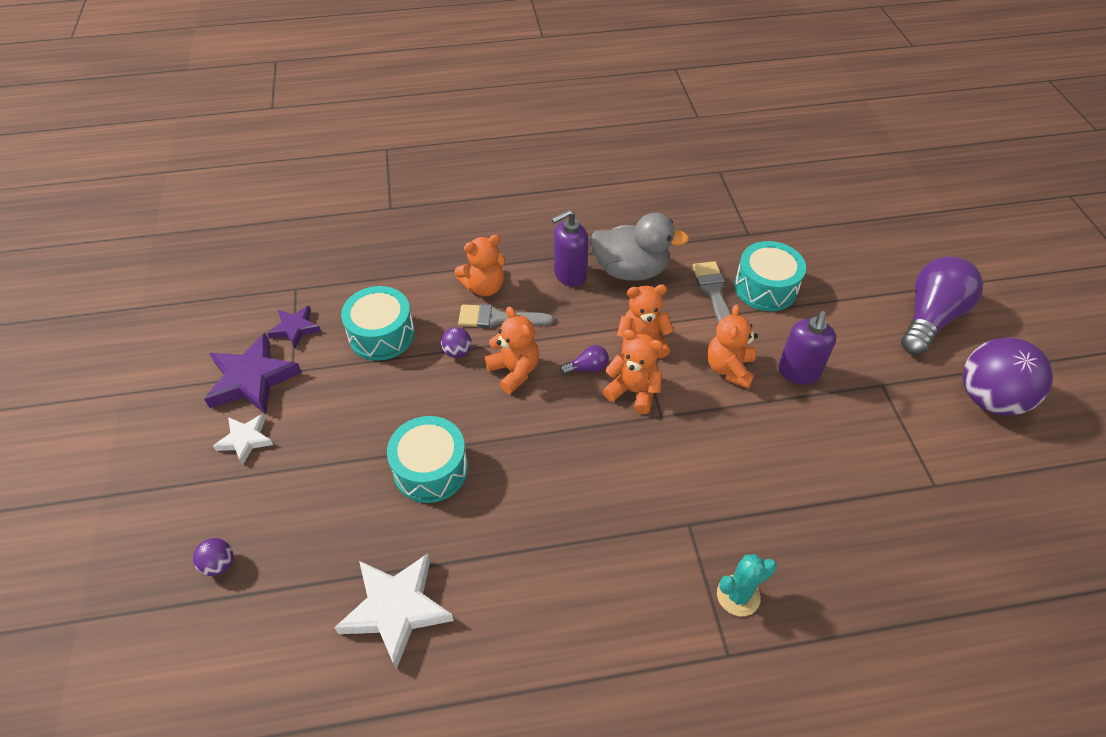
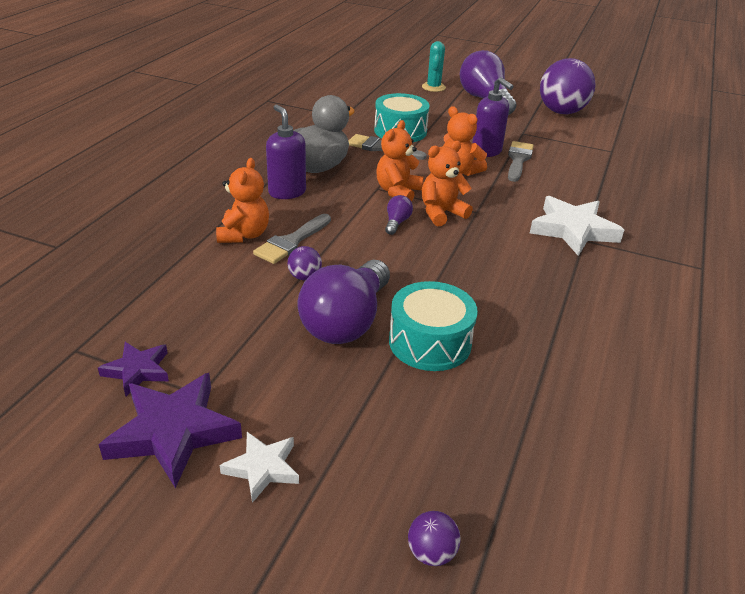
camera: 60 degrees left, 15 degrees down
(381, 334) = (226, 313): turquoise drum -> none
(396, 609) = (576, 421): white star -> white star (573, 230)
(420, 406) = (346, 322): none -> purple light bulb
(514, 371) = (362, 256): orange teddy bear -> none
(569, 275) = (287, 192): purple soap dispenser -> purple soap dispenser turned 150 degrees clockwise
(738, 595) = (656, 245): turquoise cactus -> turquoise cactus (433, 87)
(809, 406) = (518, 160): none -> grey brush

